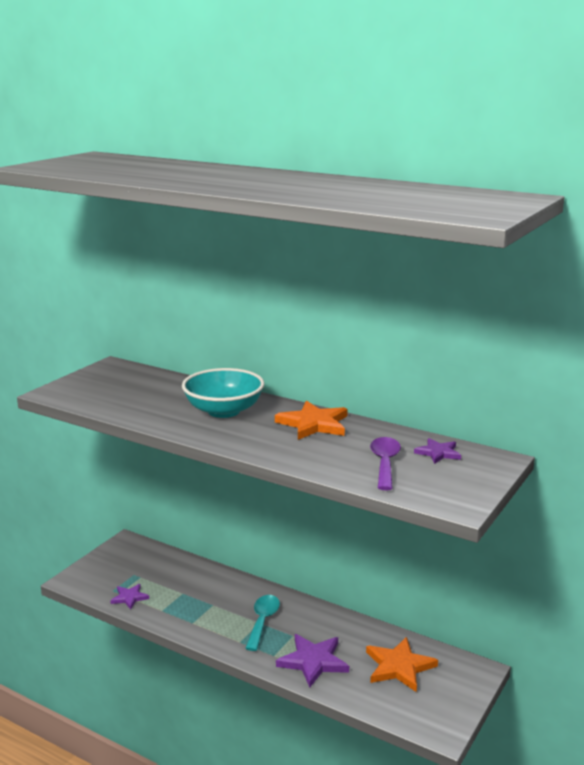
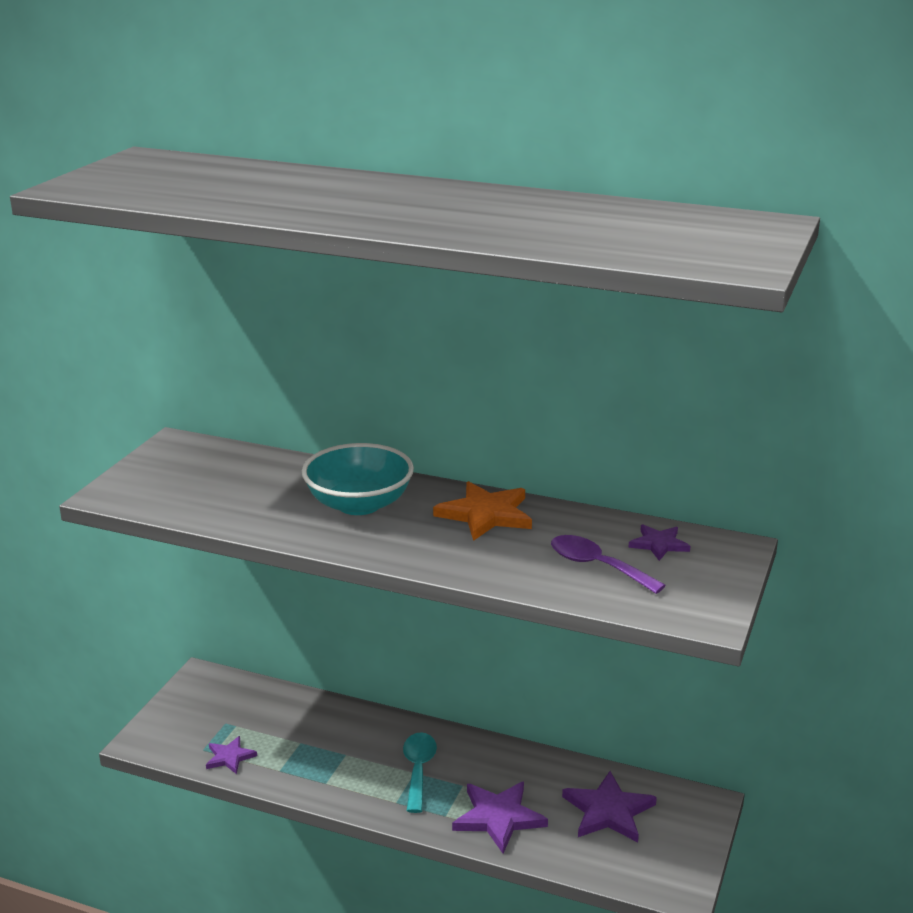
camera: 10 degrees left, 5 degrees up
(385, 463) = (597, 566): purple spoon -> purple spoon turned 45 degrees counterclockwise
(399, 667) = (608, 811): orange star -> purple star

